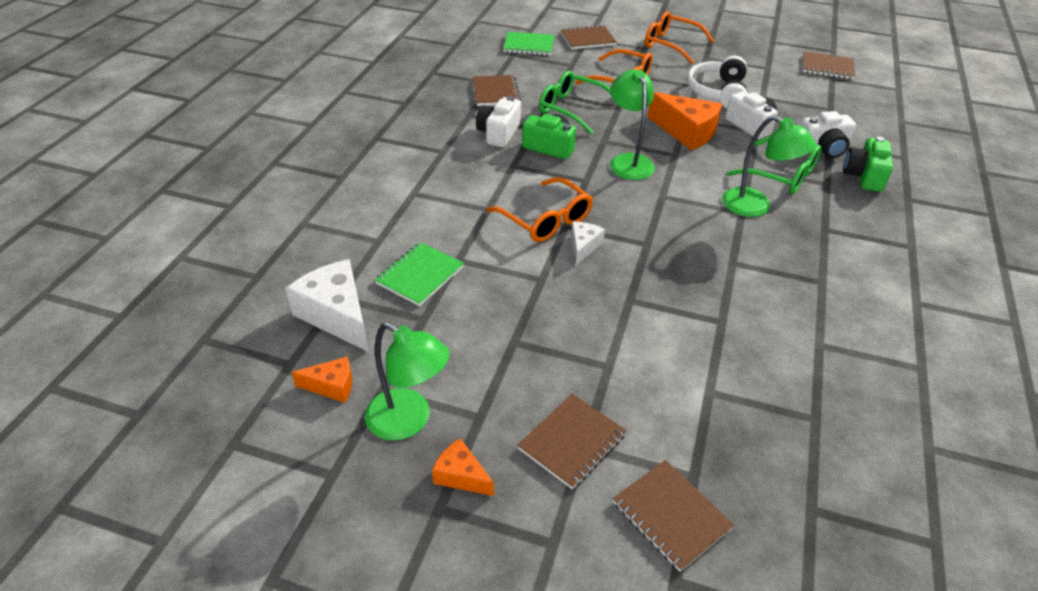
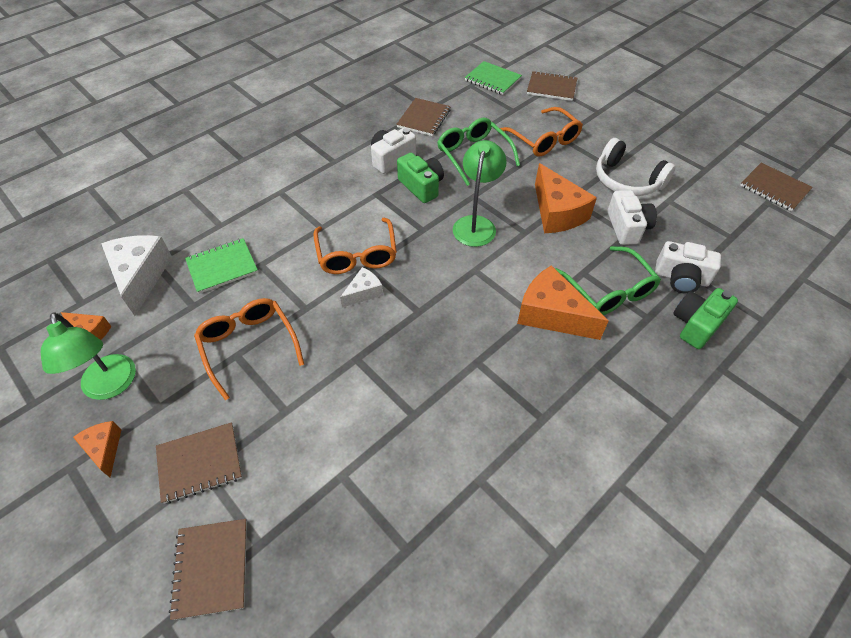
camera: 30 degrees right, 10 degrees up
(671, 44) = (627, 115): orange glasses -> orange glasses (249, 346)
(717, 92) = (627, 180): white headphones -> white headphones turned 90 degrees counterclockwise
(755, 206) = (551, 314): green lamp -> orange cheese

